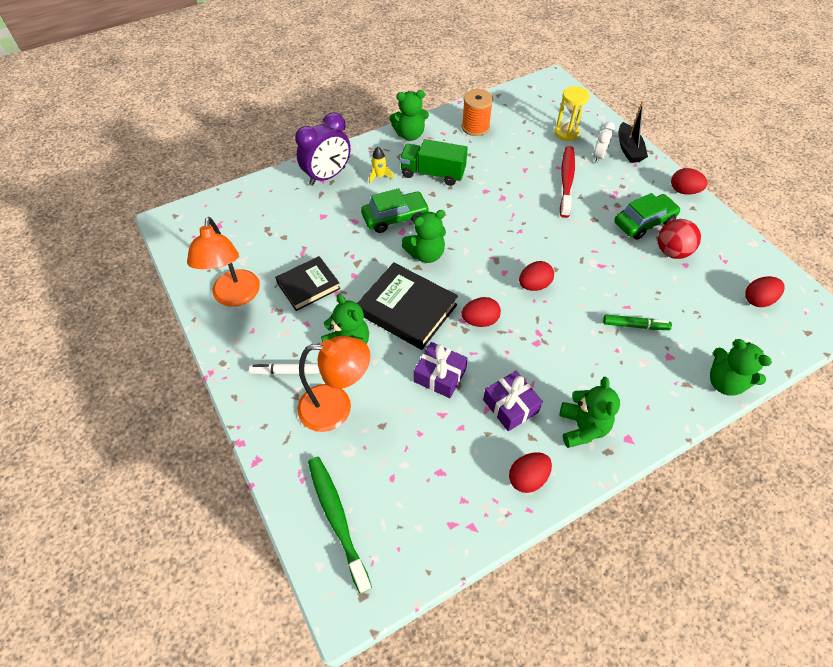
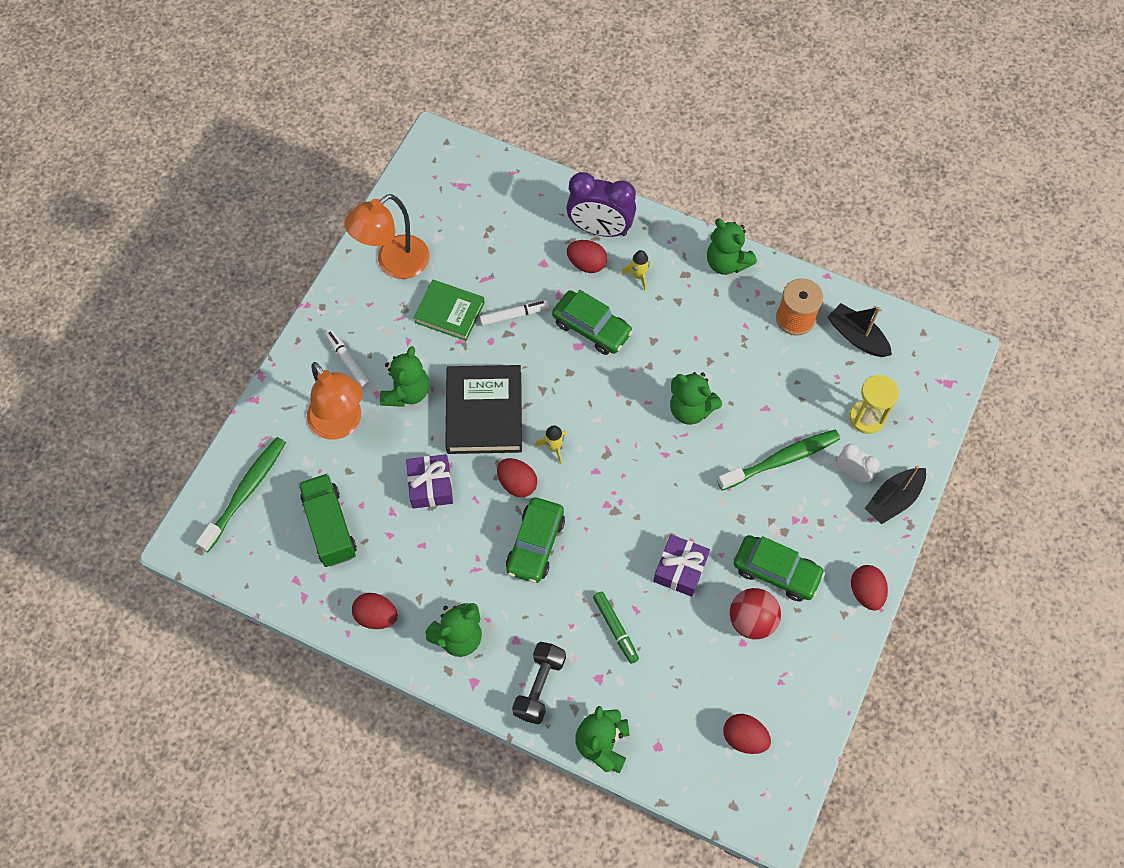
camera: 55 degrees right, 10 degrees up
(308, 286) = (449, 312): black book -> green book
(346, 251) = (514, 315): none -> white marker
(426, 254) = (564, 386): green teddy bear -> green teddy bear (690, 409)
(432, 173) = (683, 322): green truck -> green truck (330, 527)
(468, 285) = (554, 447): none -> yellow rocket
(510, 110) = (857, 337): none -> black boat
(510, 406) = (439, 563): purple gift -> purple gift (680, 569)
(534, 285) = (599, 507): red egg -> red egg (586, 264)
(537, 336) = (535, 544): none -> green car
(566, 181) = (781, 460): red toothbrush -> green toothbrush
(599, 156) = (852, 473): white clock -> white clock turned 135 degrees counterclockwise
(656, 396) = (539, 686): none -> black dumbbell

